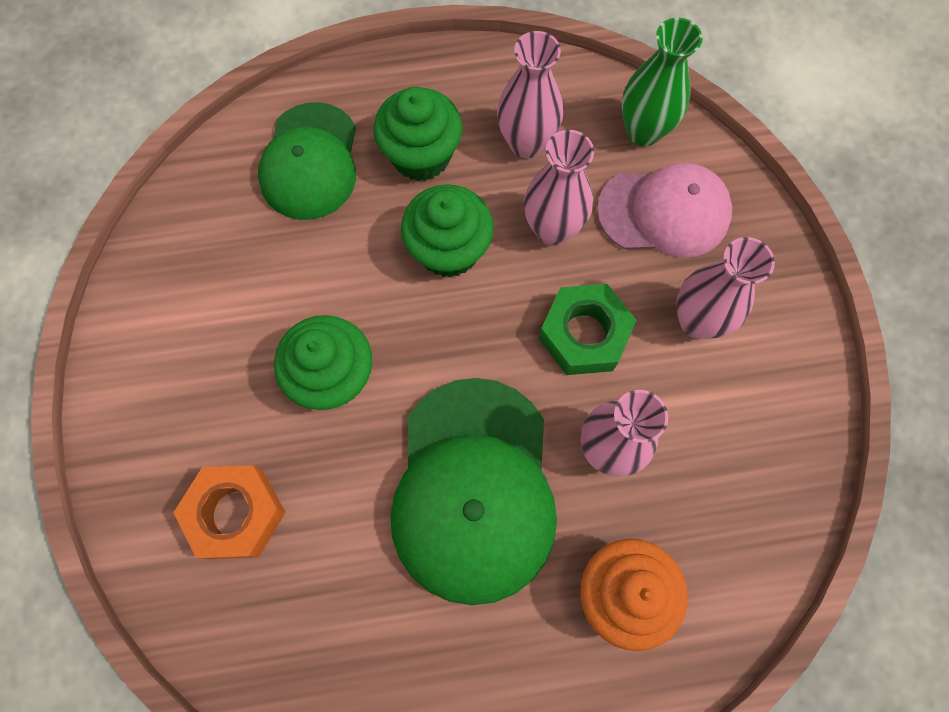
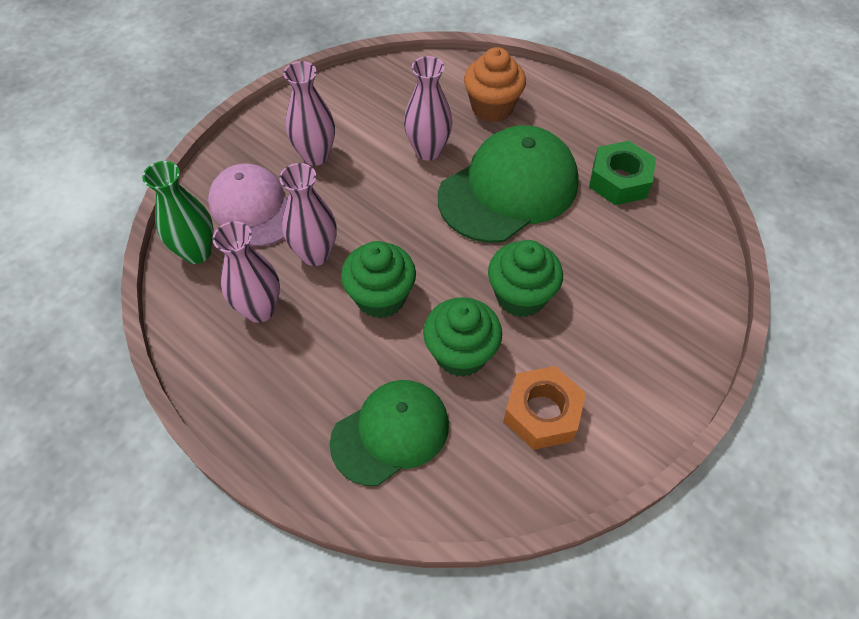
camera: 130 degrees left, 15 degrees down
(236, 514) = (641, 282): orange nut -> orange nut (542, 413)
(421, 155) = (323, 364): green cupcake -> green cupcake (461, 354)
(584, 335) = (372, 197): green nut -> green nut (619, 180)

